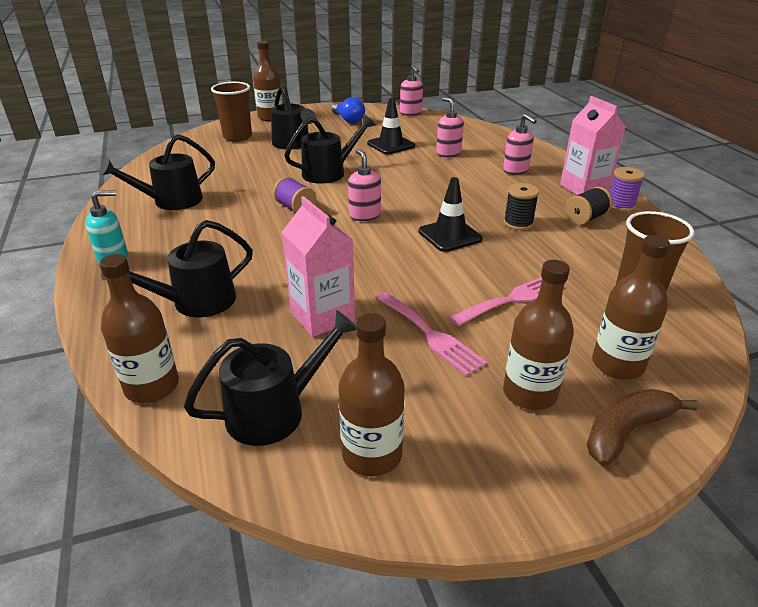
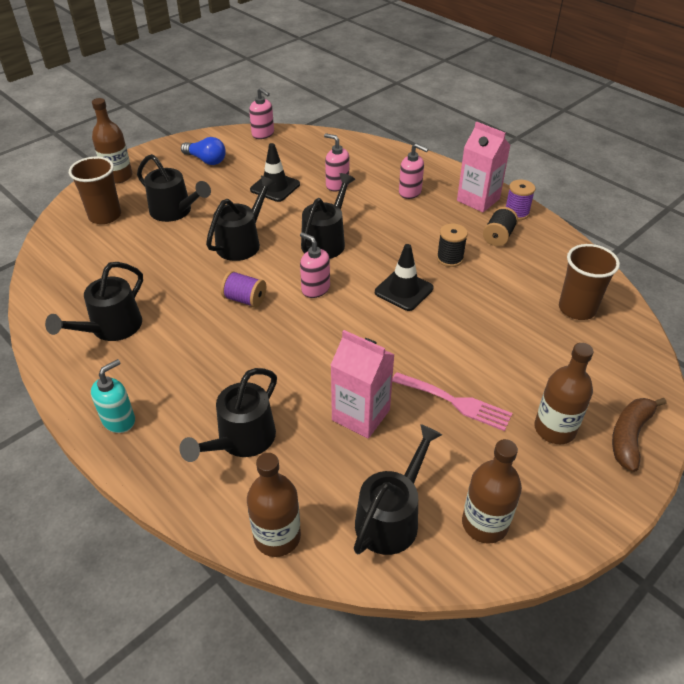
camera: 25 degrees left, 10 degrees up
(404, 186) = (326, 241): none -> black watering can
(513, 299) = (493, 344): pink fork -> none
(617, 364) = (596, 381): brown bottle -> none

